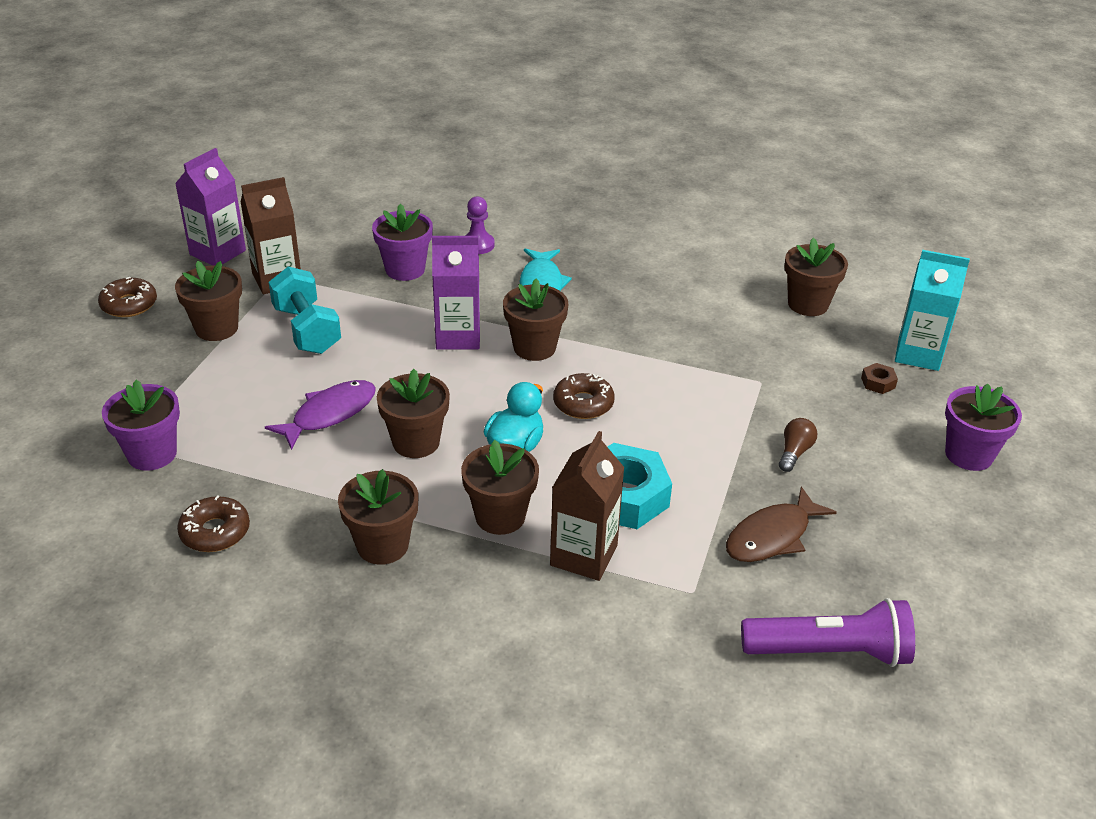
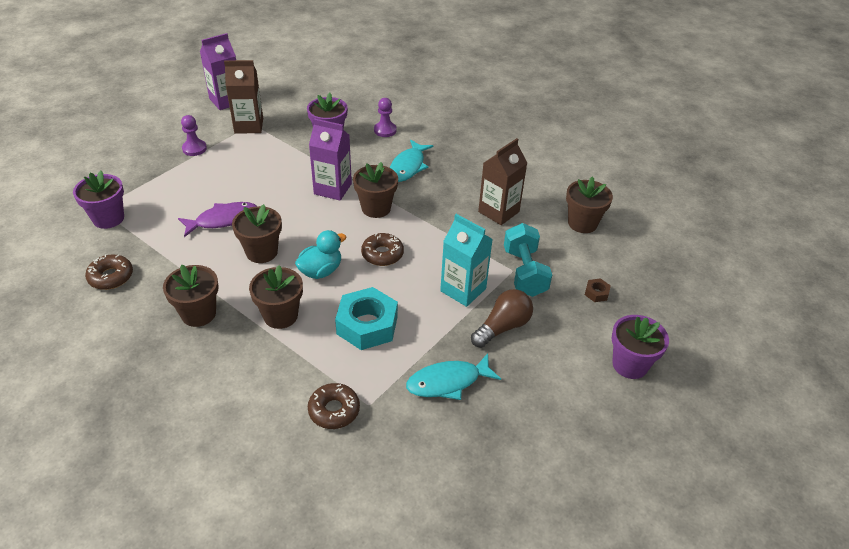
camera: 20 degrees right, 5 degrees up
(129, 304) = (156, 122): brown donut -> brown donut (334, 410)
(216, 328) = (194, 149): brown flower pot -> purple pawn
(307, 330) = (245, 162): turquoise dumbbell -> turquoise dumbbell (524, 272)
(584, 555) = (315, 357): brown carton -> brown carton (498, 212)
(772, 536) = (448, 382): brown fish -> turquoise fish
(794, 452) = (502, 327): brown light bulb -> brown light bulb, size x1.61
(830, 652) = (433, 477): purple flashlight -> none
(918, 354) = (641, 280): turquoise carton -> turquoise carton (463, 290)

